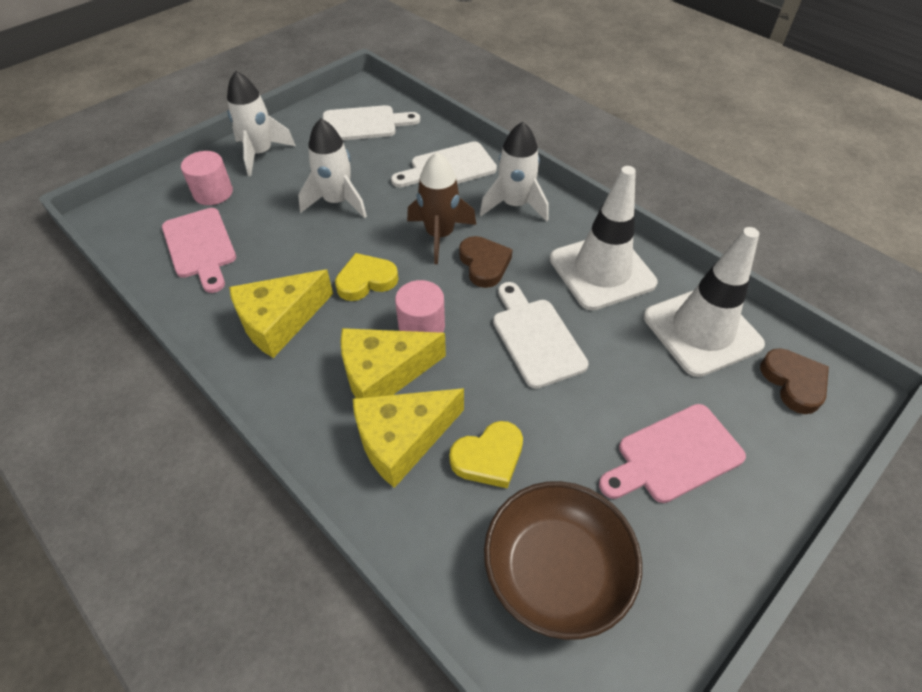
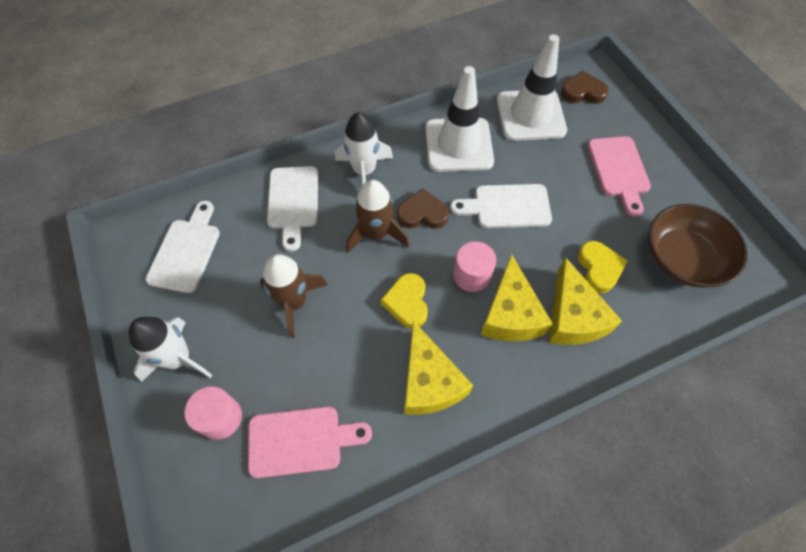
camera: 70 degrees left, 10 degrees up
(337, 202) = (294, 302): white rocket -> brown rocket

